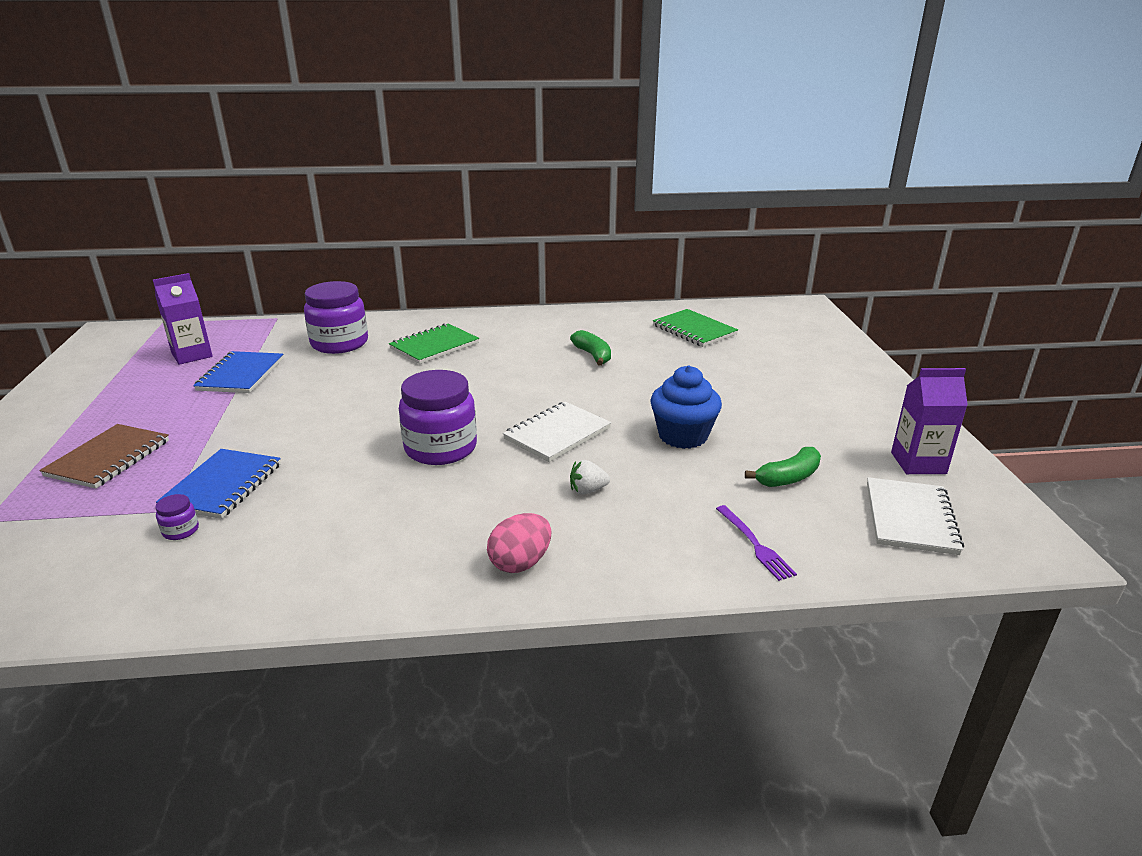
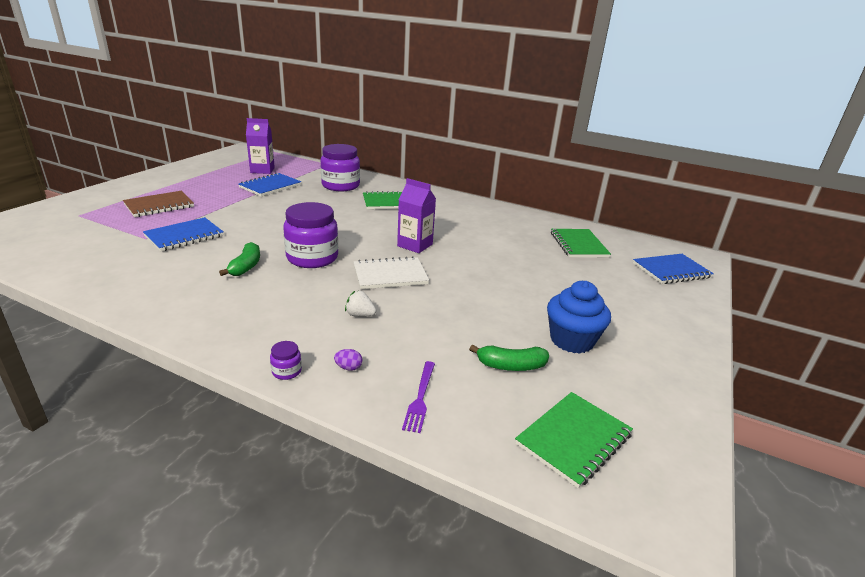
camera: 30 degrees right, 0 degrees up
(181, 530) = (137, 250): purple jar -> purple jar (286, 371)
(520, 563) = (261, 338): pink egg -> none
(593, 355) = (481, 238): green banana -> green banana (246, 266)
(653, 549) = (348, 368): none -> purple egg
(683, 436) = (471, 307): blue cupcake -> blue cupcake (571, 340)
(800, 329) = (671, 271): none -> blue notebook
(910, 518) = (573, 439): white notebook -> green notebook
(918, 463) = (641, 403): purple carton -> purple carton (415, 245)

